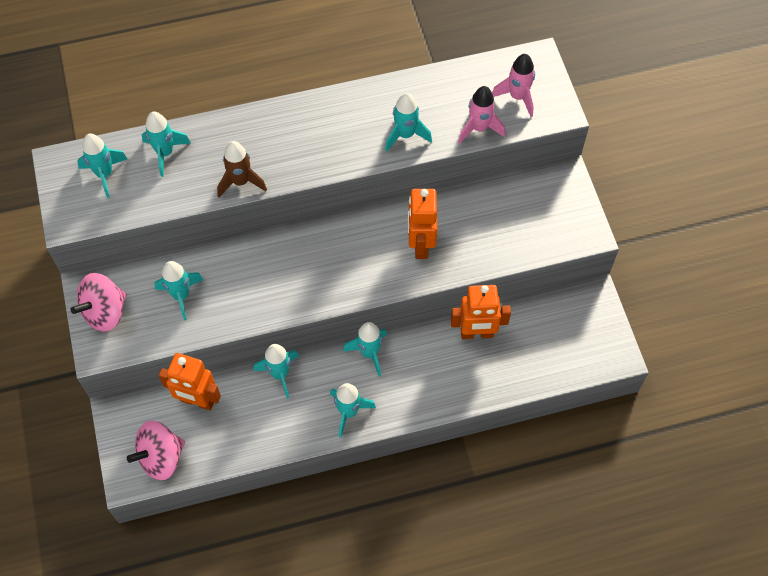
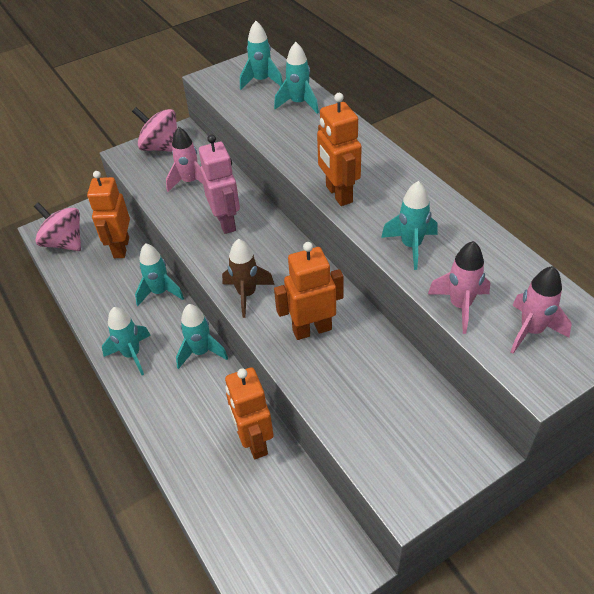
camera: 75 degrees right, 15 degrees down
(181, 295) = (190, 182): turquoise rocket -> pink rocket
(241, 182) = (291, 152): brown rocket -> brown rocket (247, 294)
(259, 277) = (226, 222): none -> pink robot
(319, 163) = (338, 194): none -> orange robot

